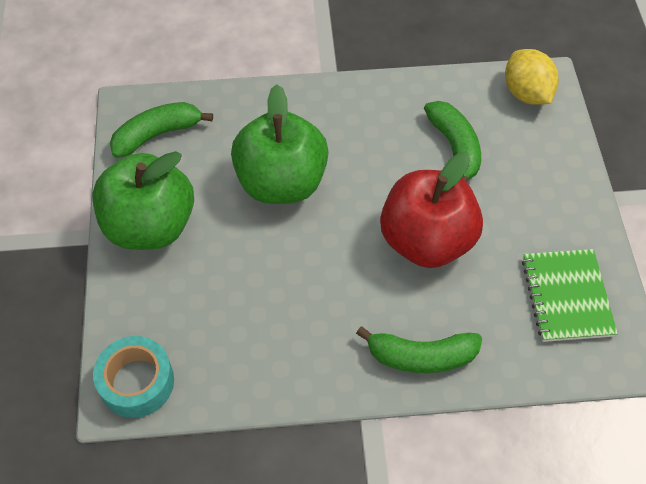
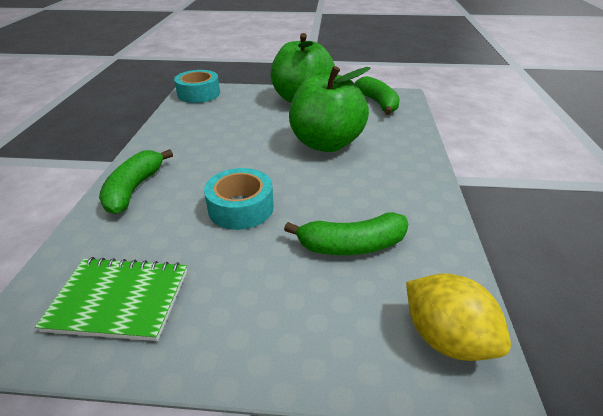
camera: 100 degrees right, 20 degrees down
(426, 241) = (241, 208): red apple -> turquoise tape
(526, 93) = (446, 338): yellow lemon -> yellow lemon turned 60 degrees clockwise

